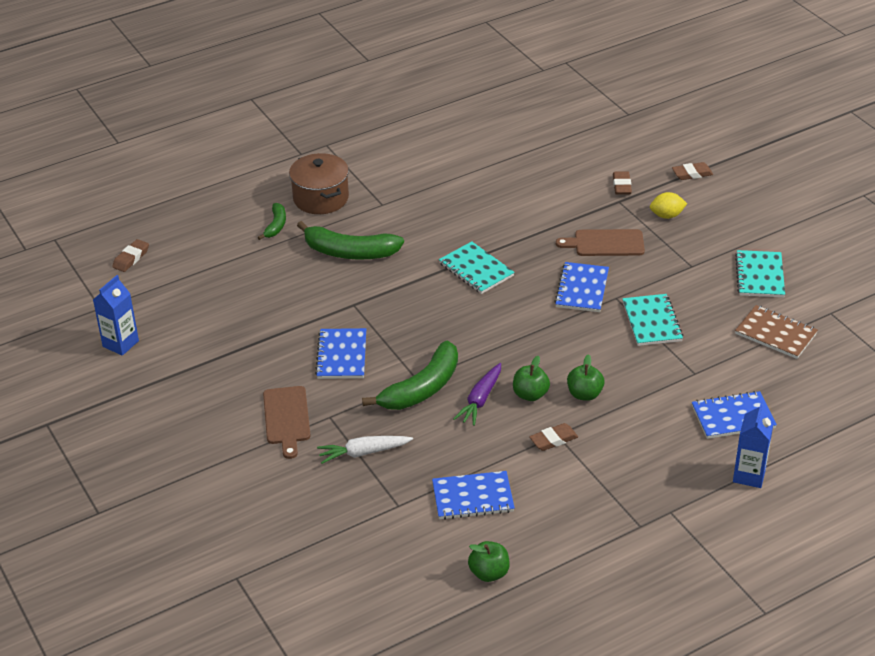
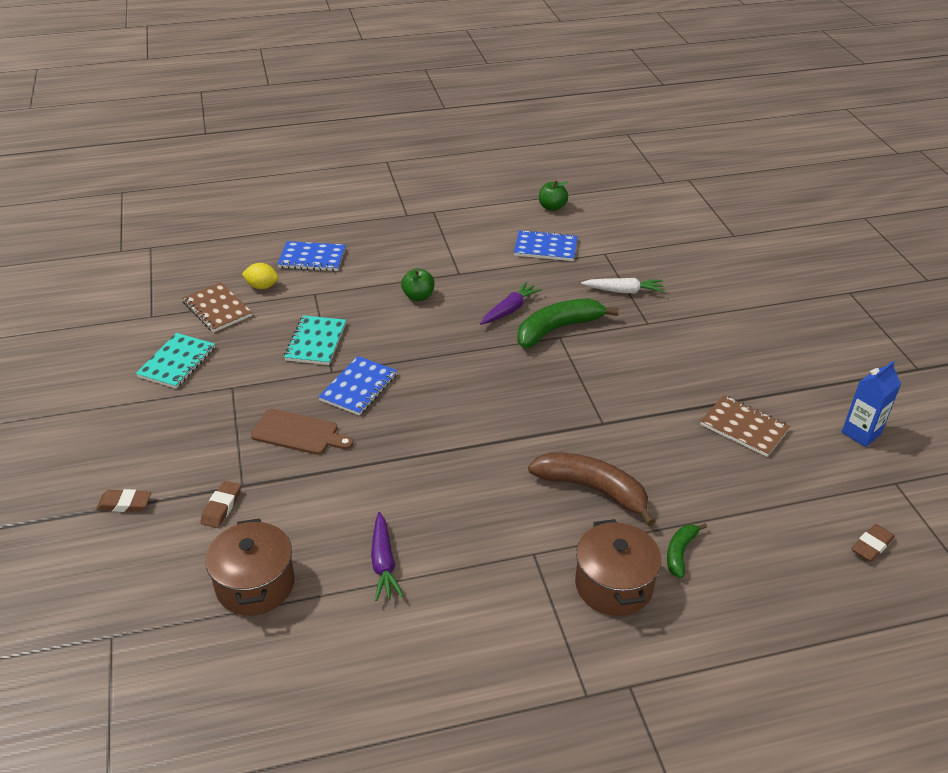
camera: 165 degrees left, 0 degrees up
(227, 327) = (744, 427): none -> brown notebook
(287, 418) = (687, 329): brown cutting board -> none
(342, 355) = (626, 373): blue notebook -> none
(349, 252) = (593, 489): green banana -> brown banana
(476, 269) = (456, 433): turquoise notebook -> none
(484, 179) = (383, 563): none -> purple carrot
(530, 394) = (464, 305): green apple -> none
(553, 440) = (464, 270): brown eraser -> none
(562, 152) = (255, 584): none -> brown pot
(667, 215) = (205, 452): yellow lemon -> yellow lemon (262, 286)
(749, 475) = (334, 223): blue carton -> none

